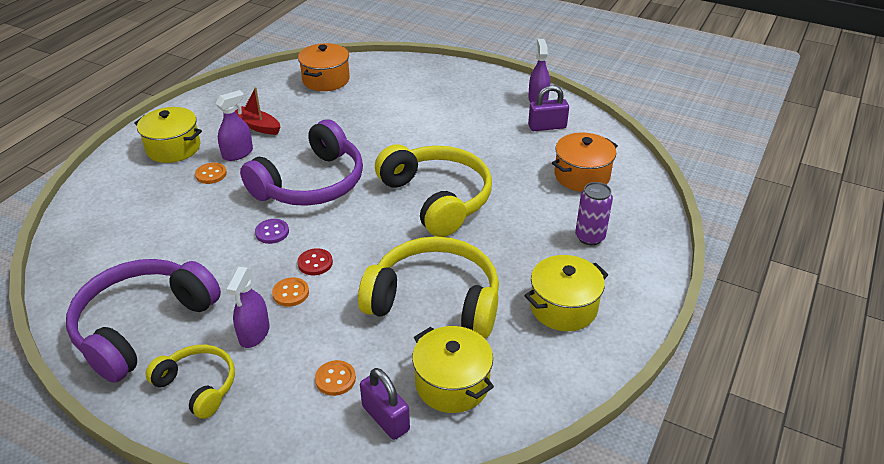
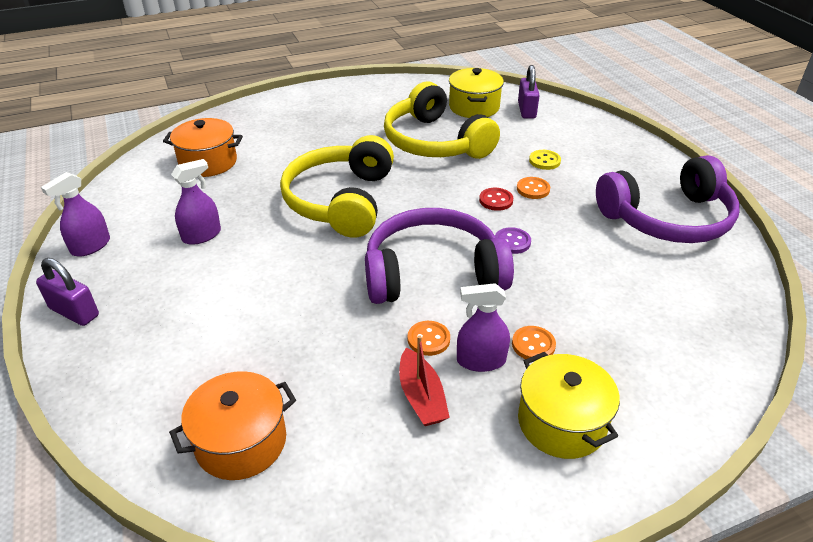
camera: 140 degrees left, 0 degrees up
(198, 386) = (635, 166): yellow headphones -> none
(254, 333) = (579, 177): purple spray bottle -> purple spray bottle (201, 235)
(303, 337) = (544, 161): none -> yellow button
(335, 379) = (541, 135): orange button -> orange button (428, 339)
(547, 126) = (145, 213): purple padlock -> purple padlock (74, 312)
(563, 307) = (363, 107): yellow pot -> none
(589, 237) = (283, 128): purple can -> none

